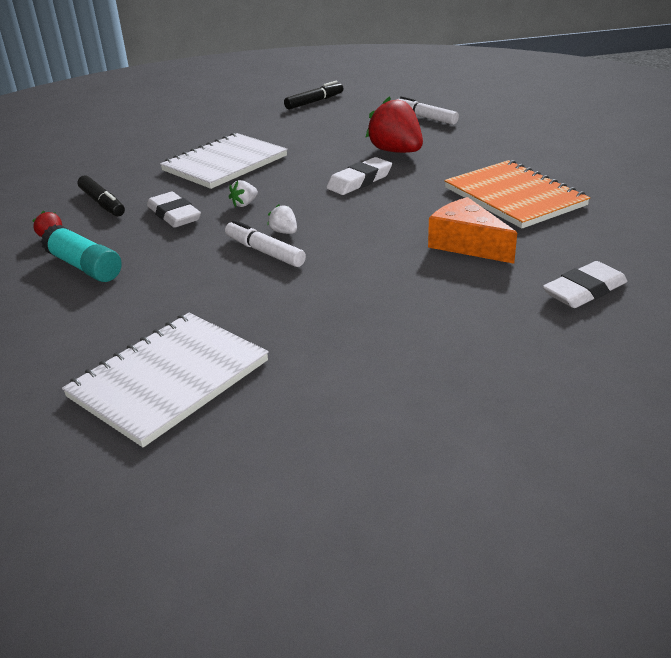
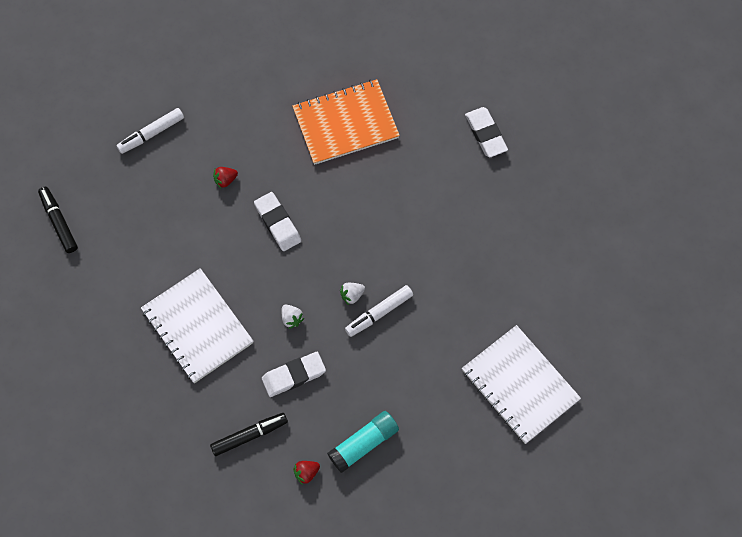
camera: 80 degrees left, 35 degrees up
(396, 151) = (225, 180): red strawberry -> red strawberry, size x0.45
(467, 244) = (408, 179): orange cheese -> none

